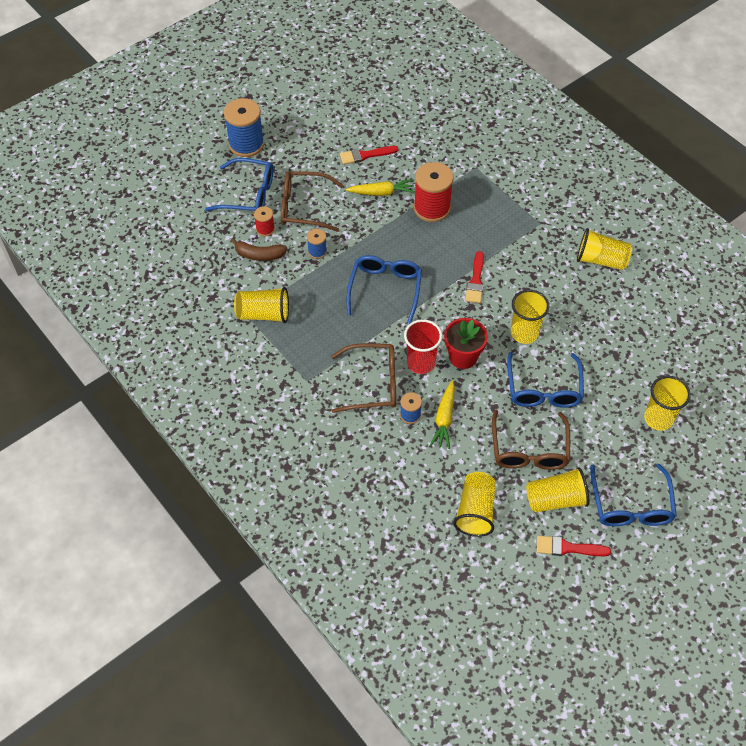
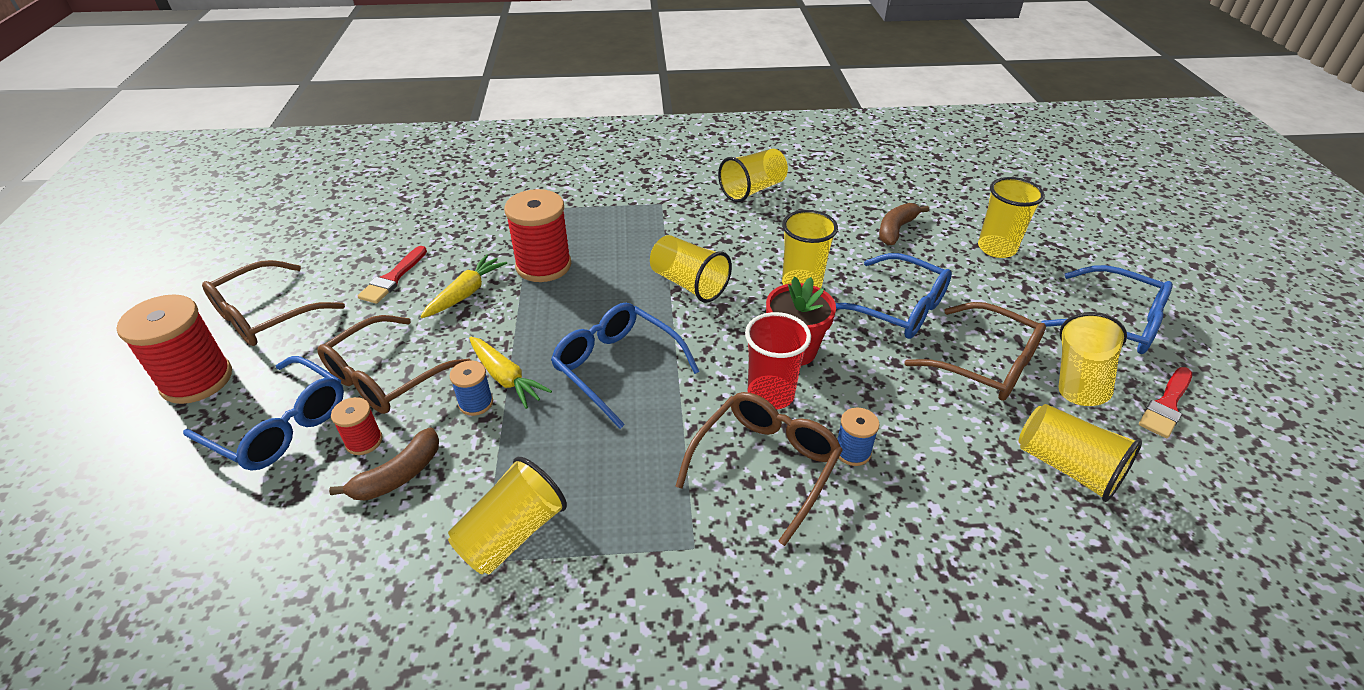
camera: 55 degrees left, 15 degrees down
(246, 144) = (197, 380): blue spool -> red spool
(249, 194) = (280, 426): blue glasses -> blue glasses turned 75 degrees clockwise
(299, 131) = (265, 315): none -> brown glasses
(444, 419) = (884, 419): yellow carrot -> yellow carrot (506, 378)
(475, 281) = (688, 284): red brush -> yellow cup
(628, 356) = (896, 230): none -> brown banana

